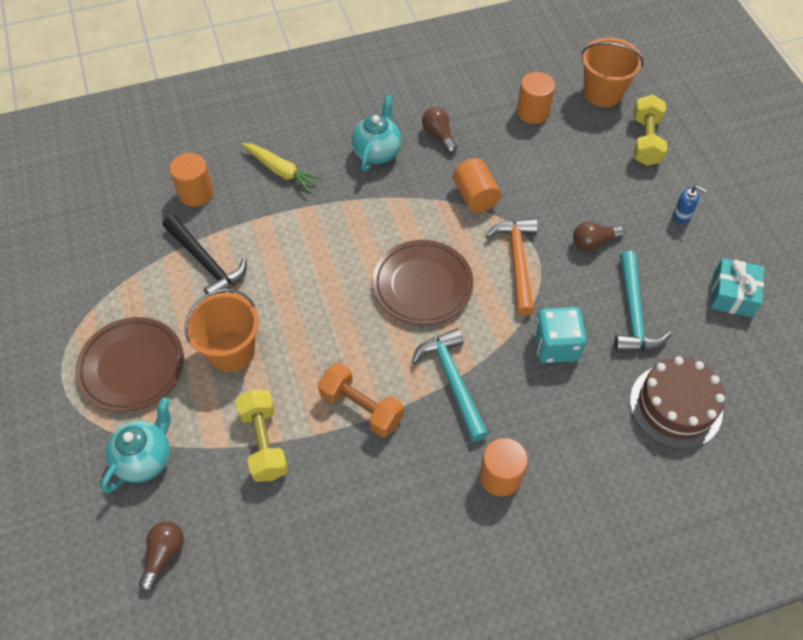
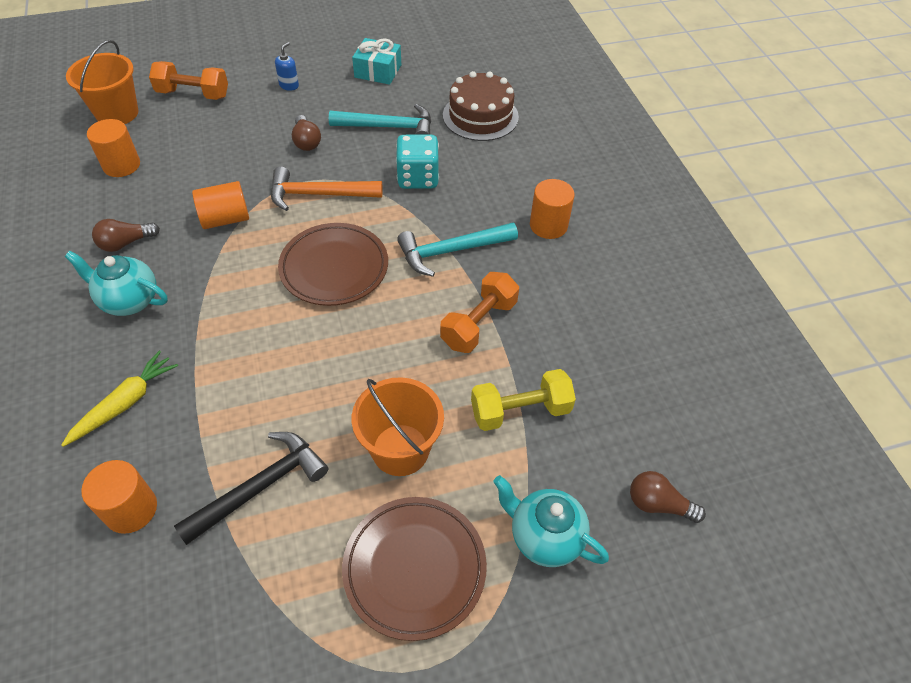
camera: 90 degrees left, 5 degrees down
(645, 141) = (193, 94): yellow dumbbell -> orange dumbbell

